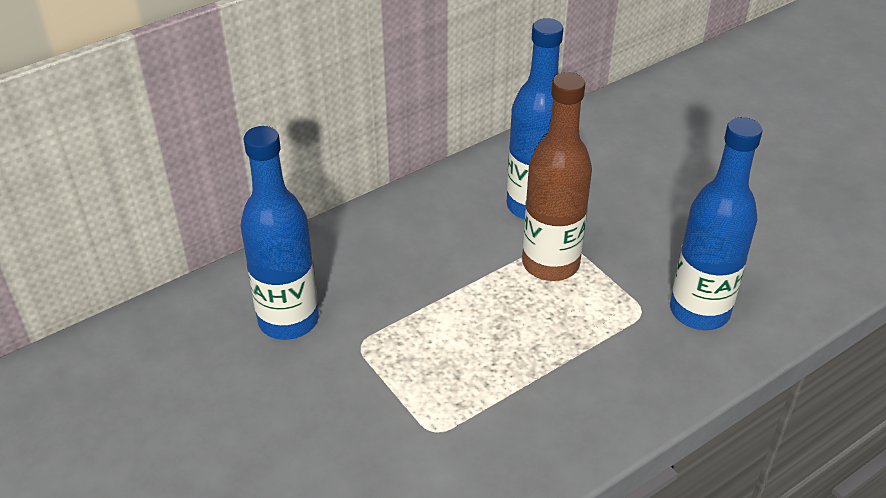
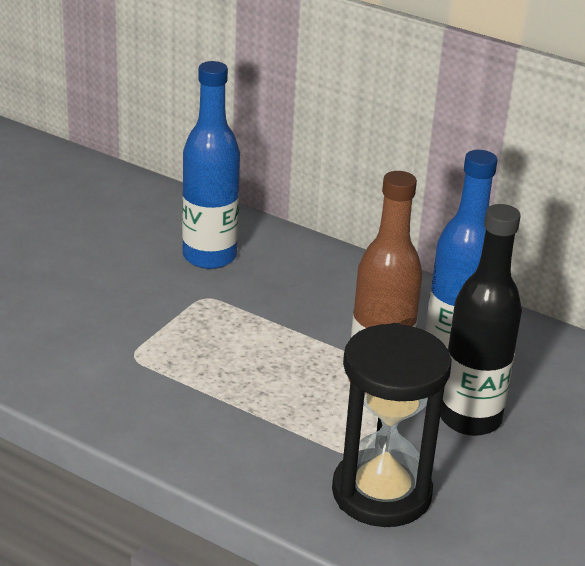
camera: 65 degrees right, 10 degrees down
(621, 225) = (470, 418): none -> black bottle
(699, 311) = (381, 493): blue bottle -> black hourglass

